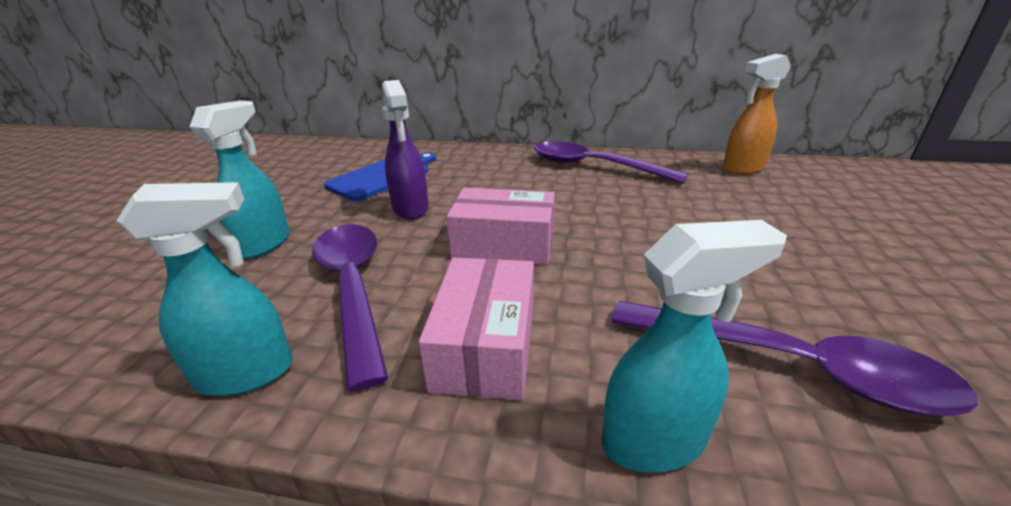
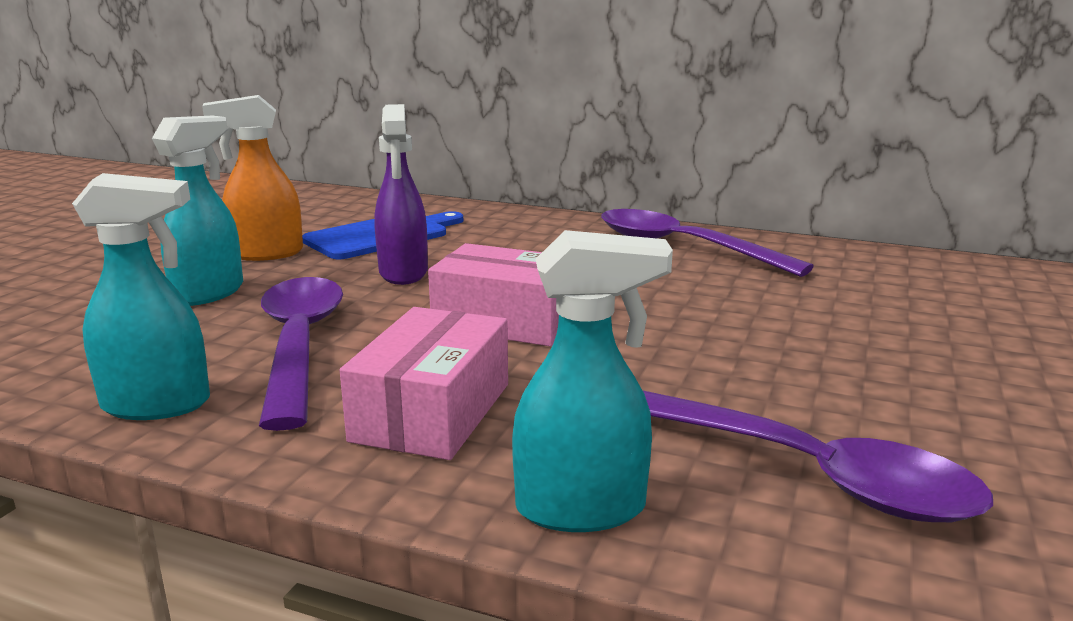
camera: 10 degrees right, 10 degrees down
(743, 168) = (910, 267): orange spray bottle -> orange spray bottle (266, 254)

